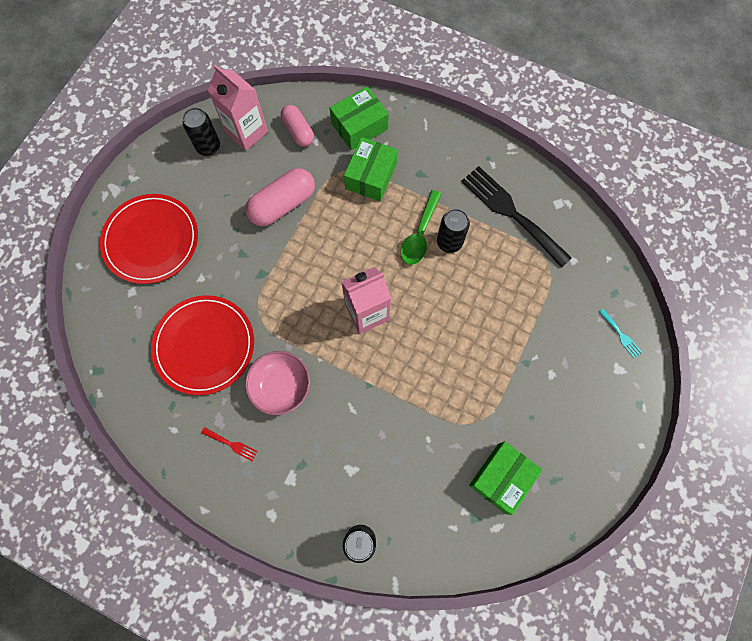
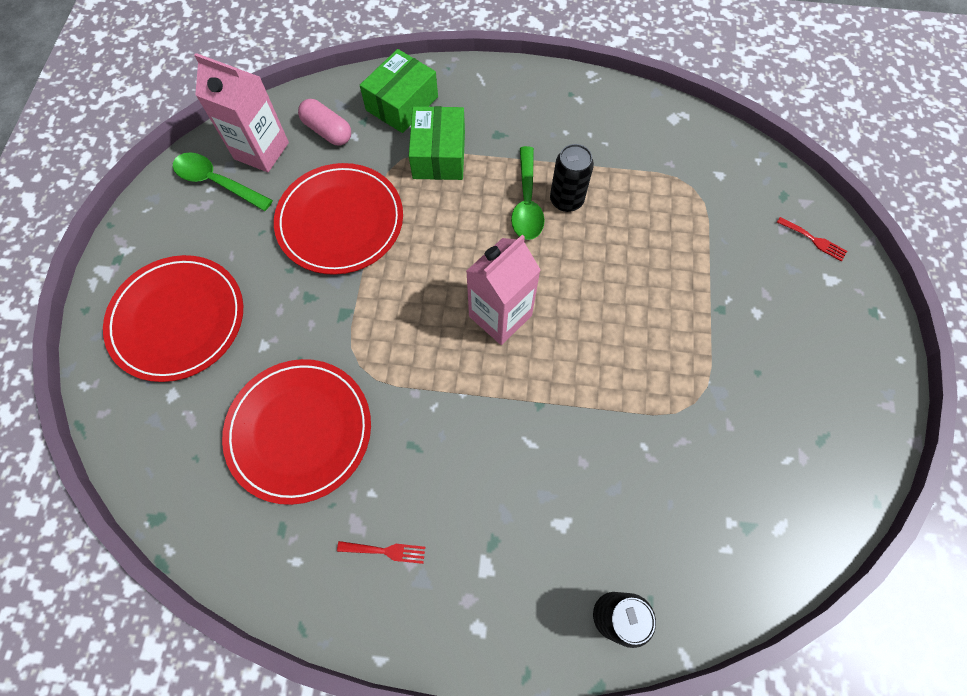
camera: 20 degrees left, 5 degrees down
(208, 147) = (217, 182): black can -> green spoon
(281, 386) = (424, 448): pink bowl -> none
(283, 205) = (340, 221): pink capsule -> red plate
(501, 478) = (756, 461): green box -> none
(511, 213) = (624, 145): black fork -> none
(621, 335) = (814, 240): turquoise fork -> red fork

